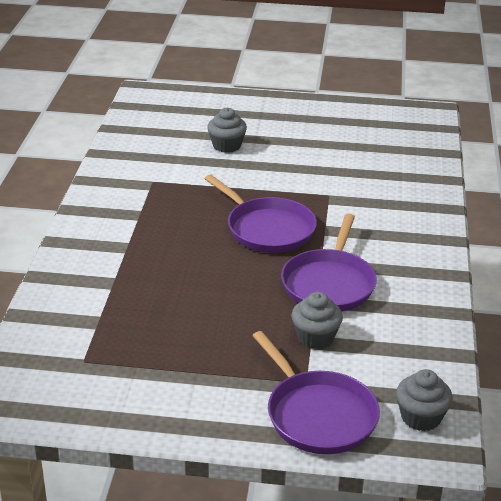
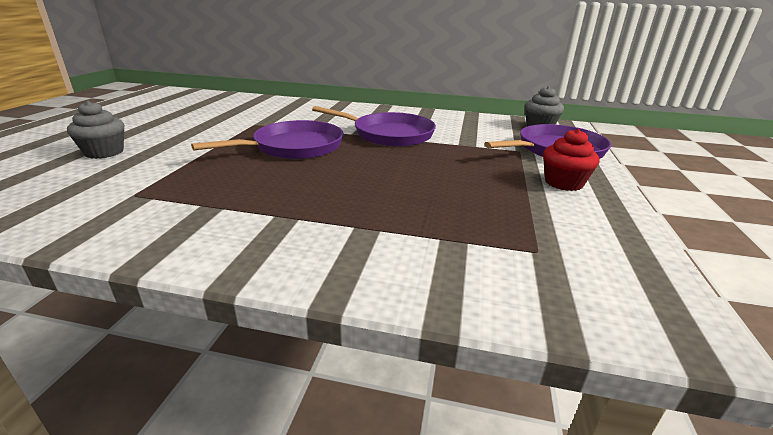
camera: 85 degrees left, 5 degrees down
(213, 400) = (563, 183): none -> red cupcake
(315, 337) = (462, 144): grey cupcake -> none

